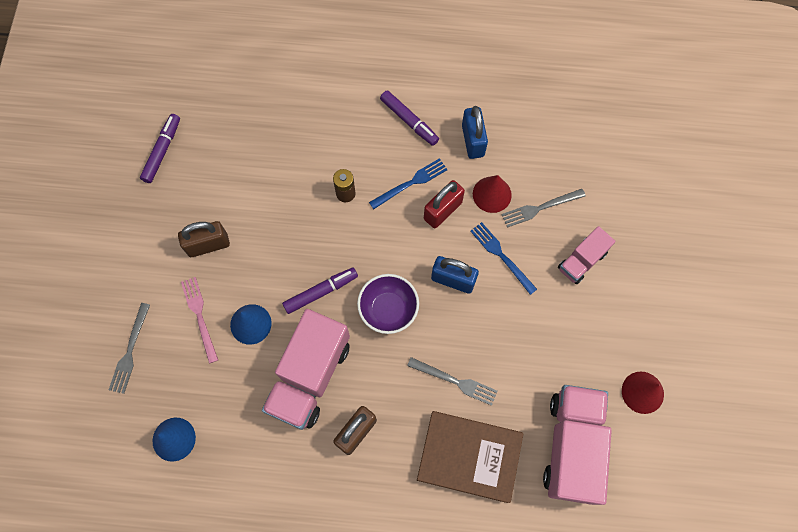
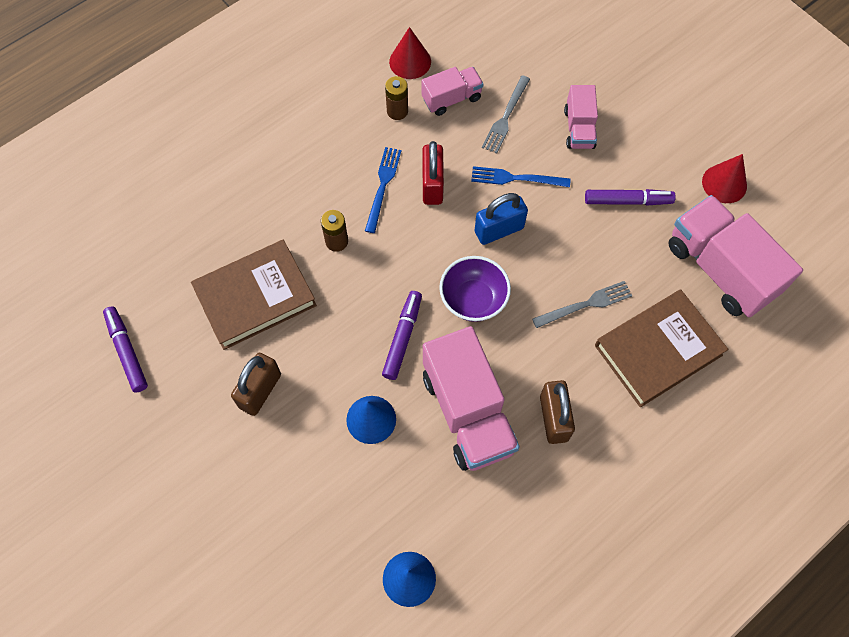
camera: 45 degrees left, 5 degrees down
(130, 351) = (286, 547): grey fork -> none
(200, 316) = (318, 456): pink fork -> none
(263, 184) = (255, 297): none -> brown book
(409, 121) = (327, 139): purple marker -> purple marker (627, 201)
(473, 141) = (397, 111): blue padlock -> brown battery
(492, 194) = (457, 139): red cone -> red cone (410, 61)
(517, 163) = (451, 98): none -> pink truck

